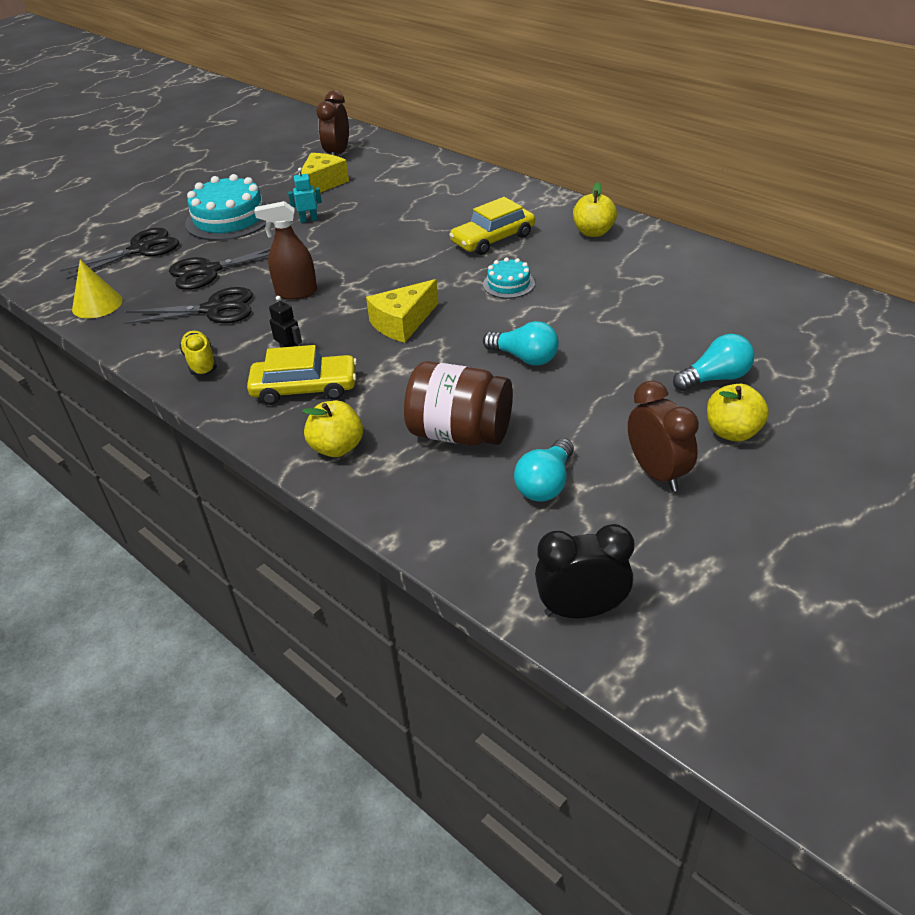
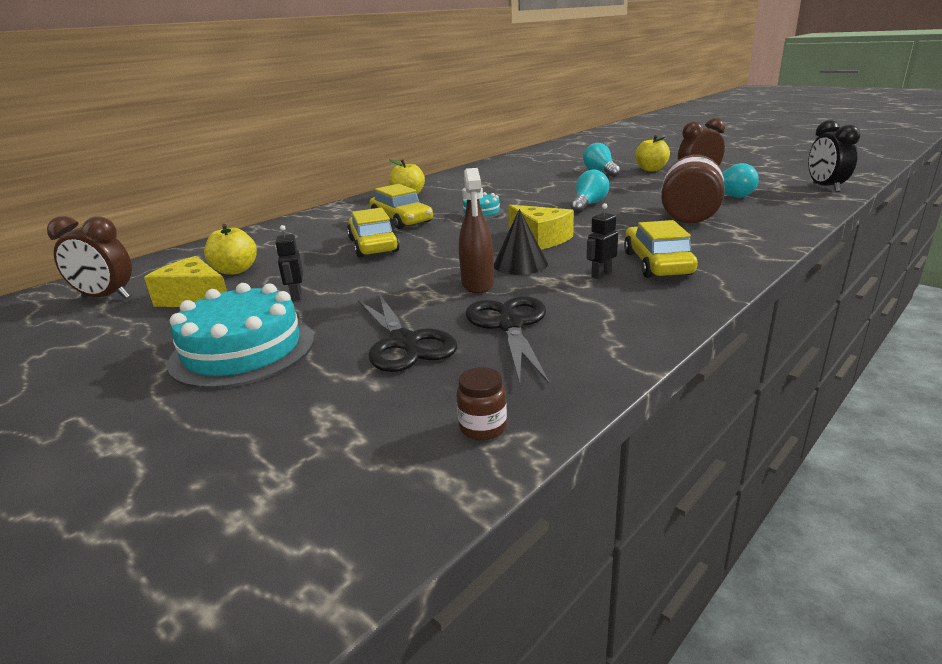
camera: 90 degrees left, 15 degrees down
(97, 304) = (483, 428): yellow cone -> brown jar
(140, 249) = (295, 418): black scissors -> none
(201, 362) = (630, 316): yellow shoe -> none
(309, 220) = (296, 296): turquoise robot -> black robot
(335, 312) = (520, 264): none -> black cone
(337, 448) = (734, 245): yellow apple -> yellow apple (235, 270)
(414, 234) = (373, 245): none -> yellow car

